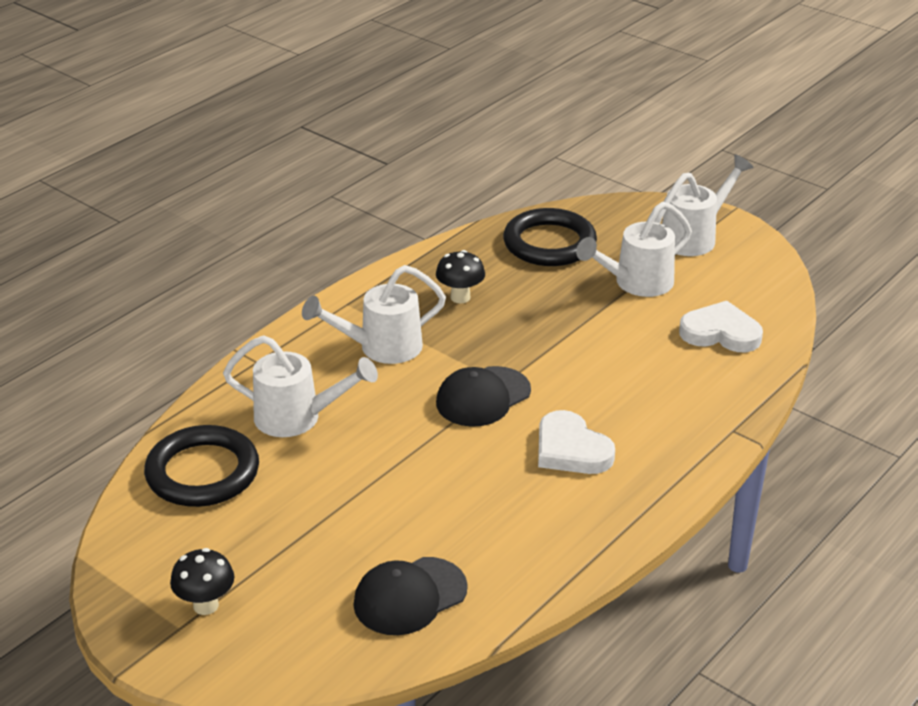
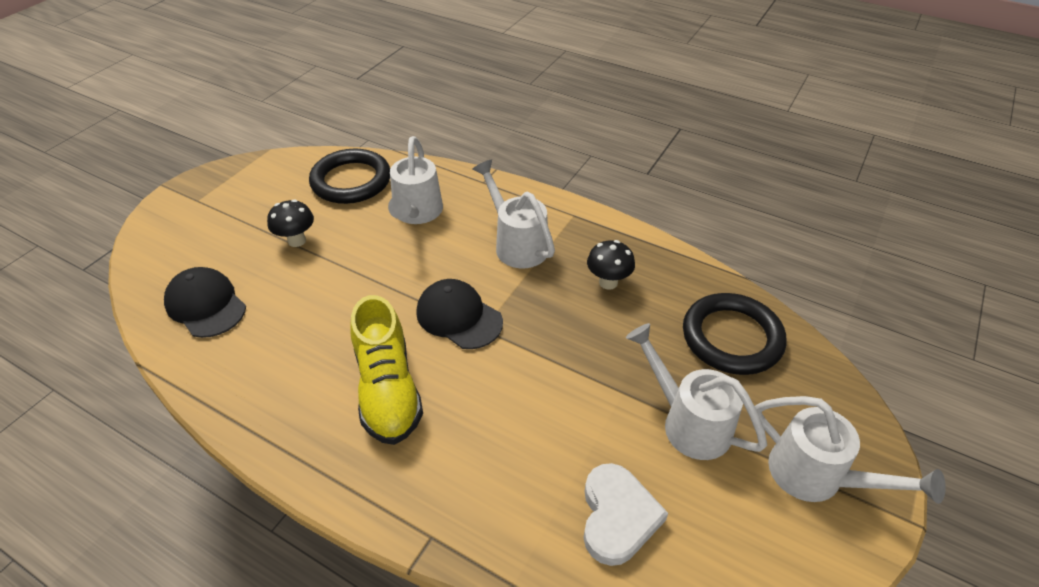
camera: 80 degrees right, 10 degrees up
(206, 605) = (215, 207): black mushroom -> black mushroom (297, 241)
(571, 449) = (388, 389): white heart -> yellow shoe

